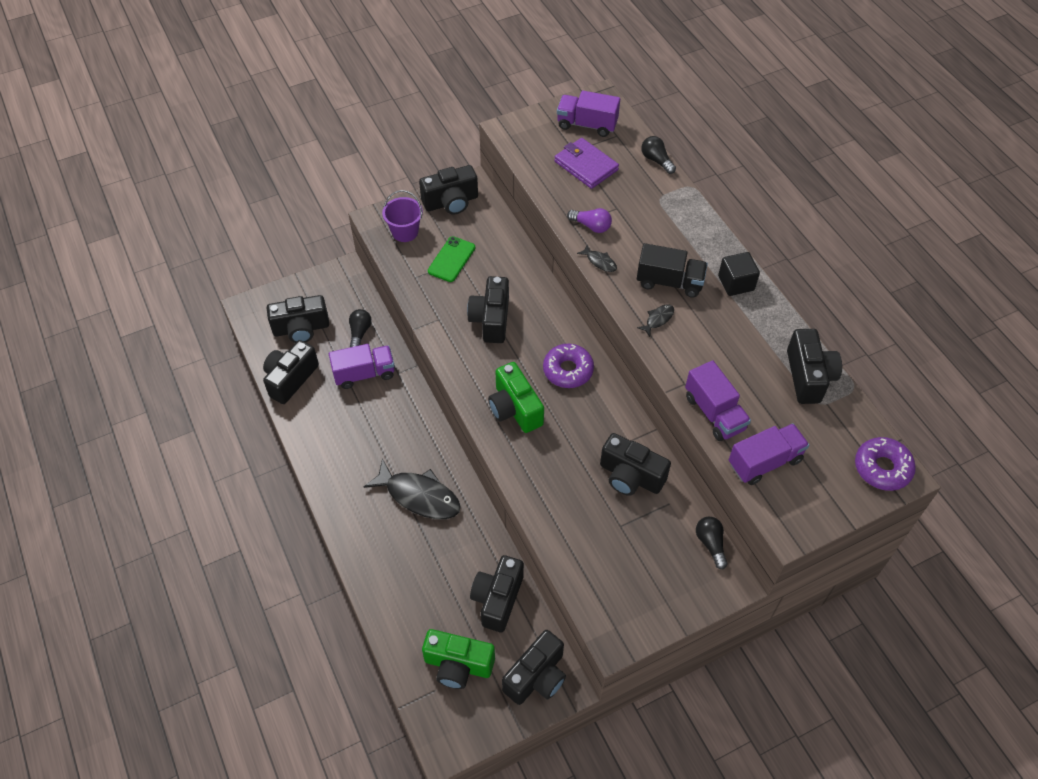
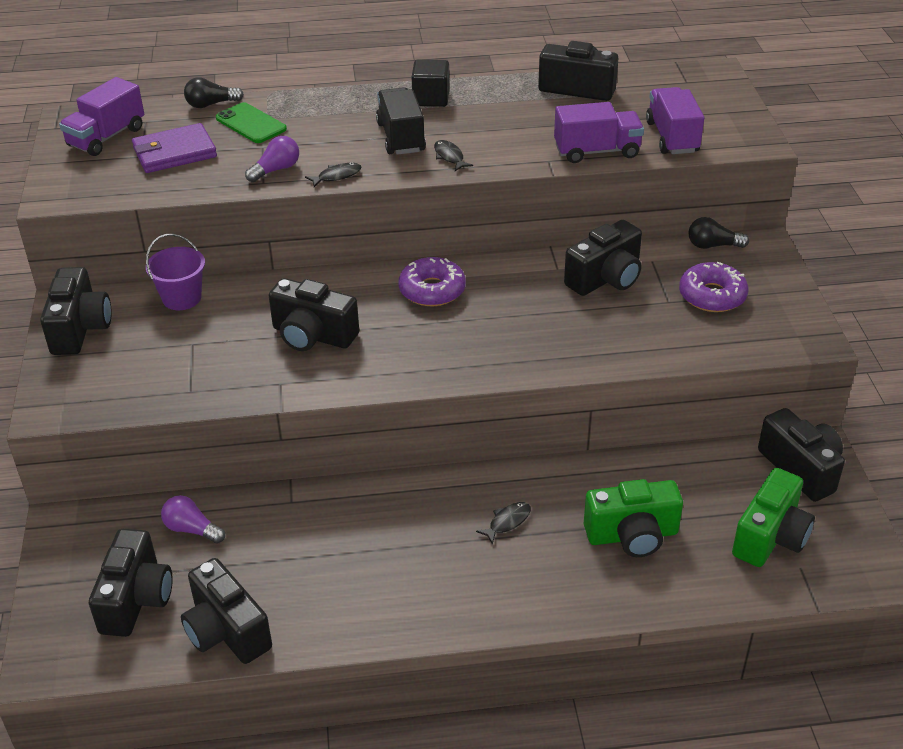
camera: 70 degrees left, 15 degrees down
(360, 333) = (192, 529): black light bulb -> purple light bulb
(364, 374) = (270, 539): purple truck -> none
(405, 232) = (97, 384): purple bucket -> purple bucket (182, 298)
(419, 496) = (507, 522): black fish -> black fish, size x0.44
(451, 259) = (184, 349): green phone -> green phone (251, 123)
(497, 599) = (688, 479): black camera -> none
(515, 409) = (466, 346): green camera -> green camera (632, 535)
(669, 282) = (401, 137): black truck -> black truck turned 45 degrees counterclockwise
(882, 468) = (704, 78): purple donut -> purple donut (712, 296)

